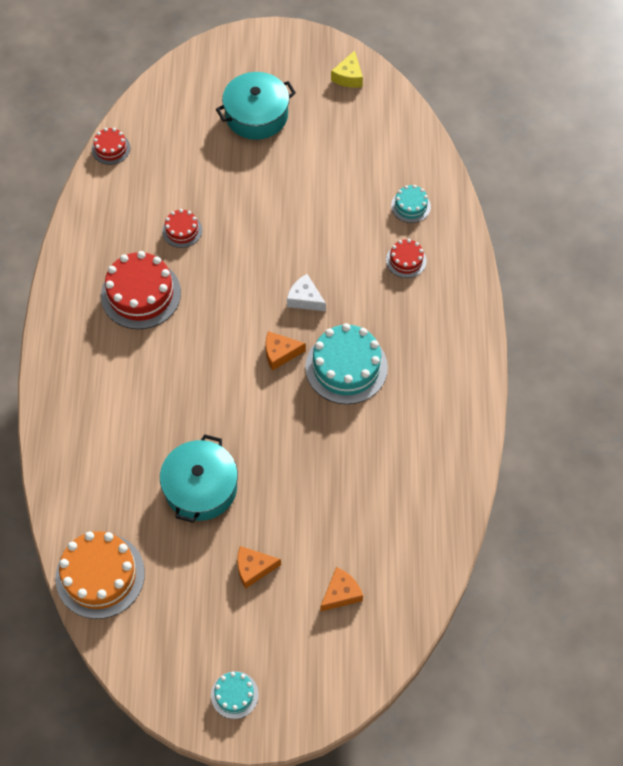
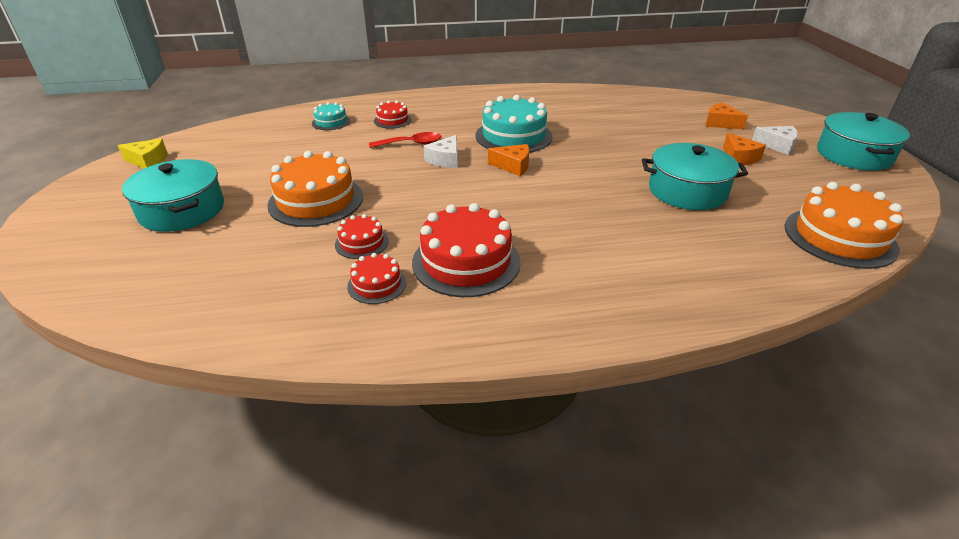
camera: 100 degrees left, 25 degrees down
(111, 148) = (199, 331): red cake -> red cake (377, 284)
(234, 695) = (854, 155): turquoise cake -> turquoise pot
(251, 200) = (316, 201): none -> orange cake
(272, 625) = (777, 145): none -> white cheese
(280, 353) = (513, 166): orange cheese -> orange cheese turned 60 degrees counterclockwise
(345, 273) = (411, 144): none -> red spoon

